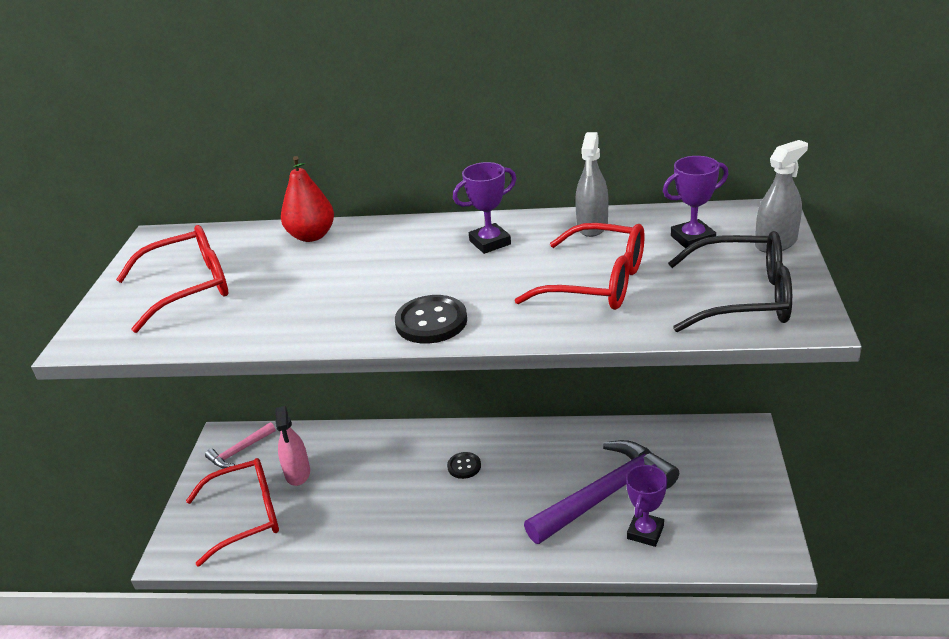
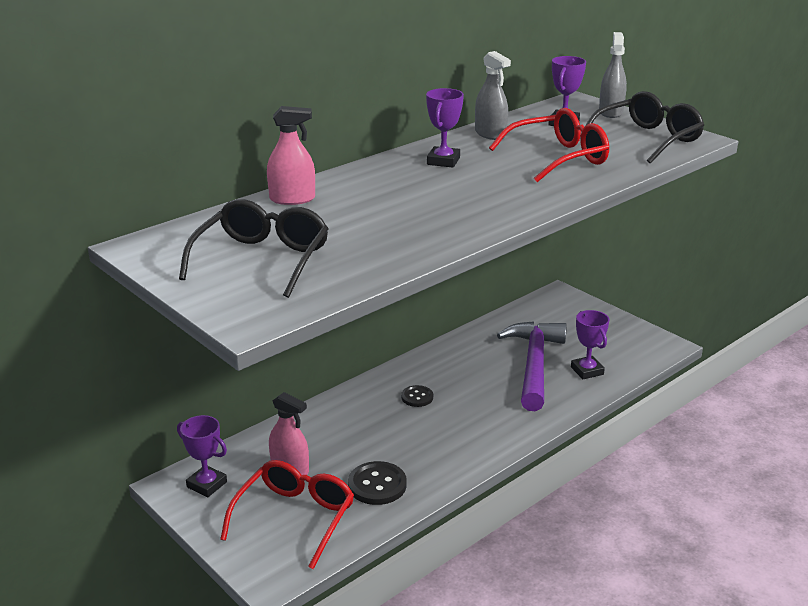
camera: 50 degrees left, 5 degrees down
(188, 288) = (262, 260): red glasses -> black glasses
(239, 451) = (207, 484): pink hammer -> purple trophy
(311, 236) = (292, 199): red pear -> pink spray bottle
(431, 322) = (503, 209): black button -> black button (377, 485)

